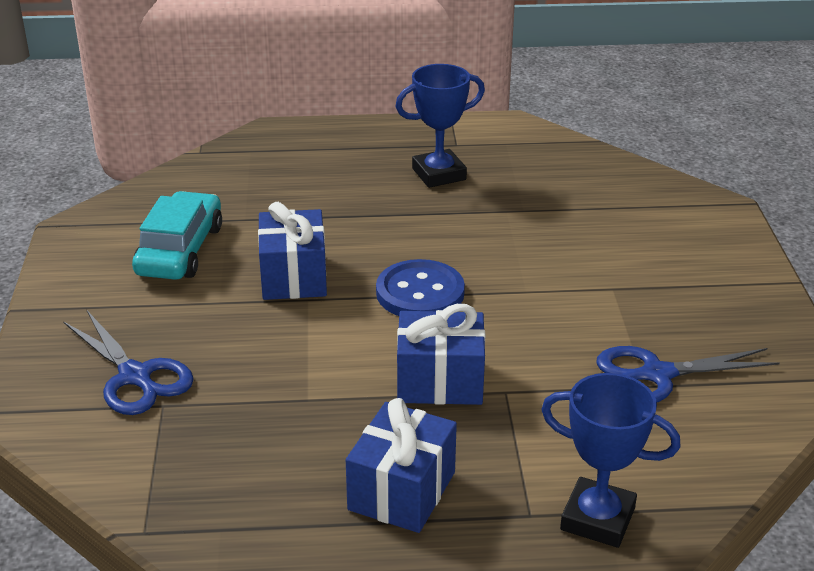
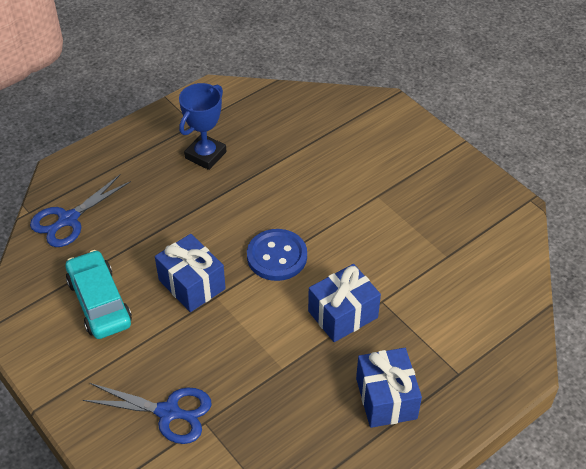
camera: 35 degrees left, 15 degrees up
(597, 519) = (491, 356): blue trophy -> none
(657, 375) = (447, 246): blue scissors -> blue scissors (68, 219)

